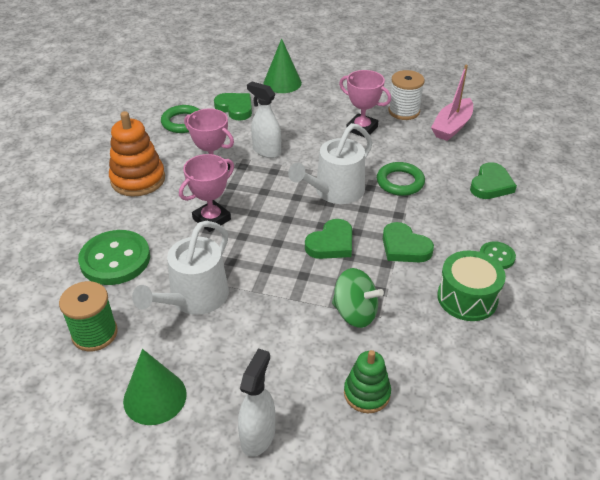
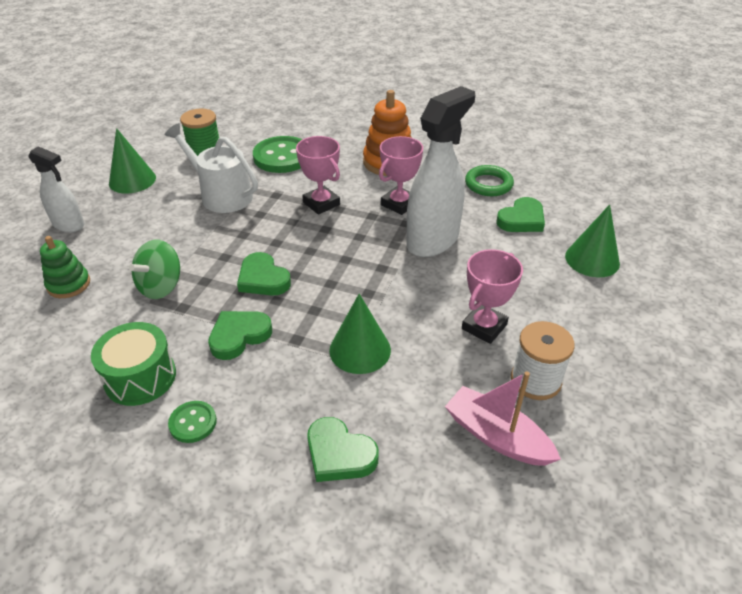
camera: 95 degrees right, 0 degrees up
(266, 151) = (433, 240): white spray bottle -> white spray bottle, size x1.74
(335, 191) = (350, 289): white watering can -> none
(400, 182) = (360, 350): green ring -> green cone

